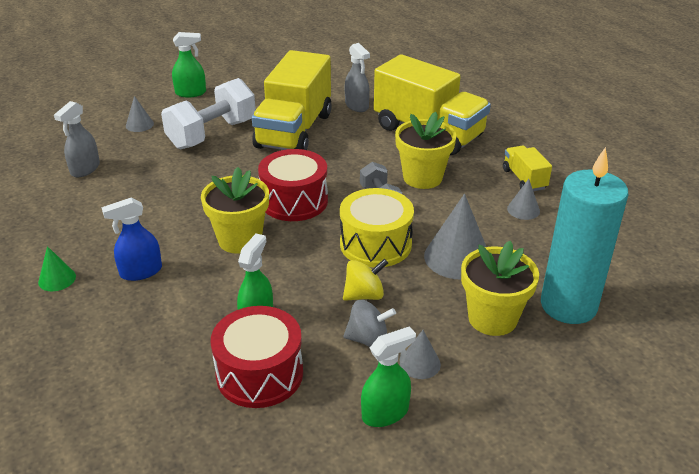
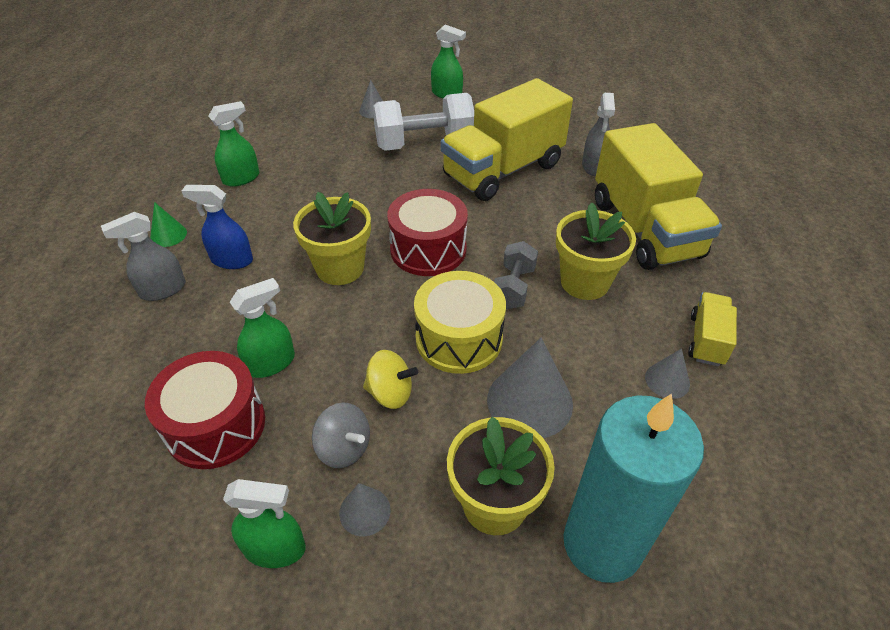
camera: 35 degrees right, 10 degrees up
(75, 214) = (241, 178): none -> green spray bottle
(85, 169) = (290, 137): grey spray bottle -> grey spray bottle (163, 290)

